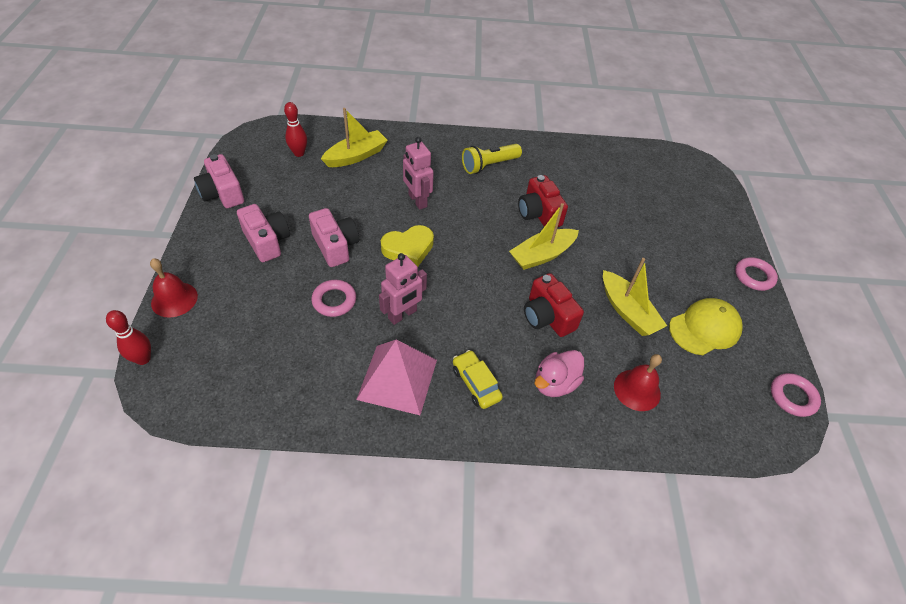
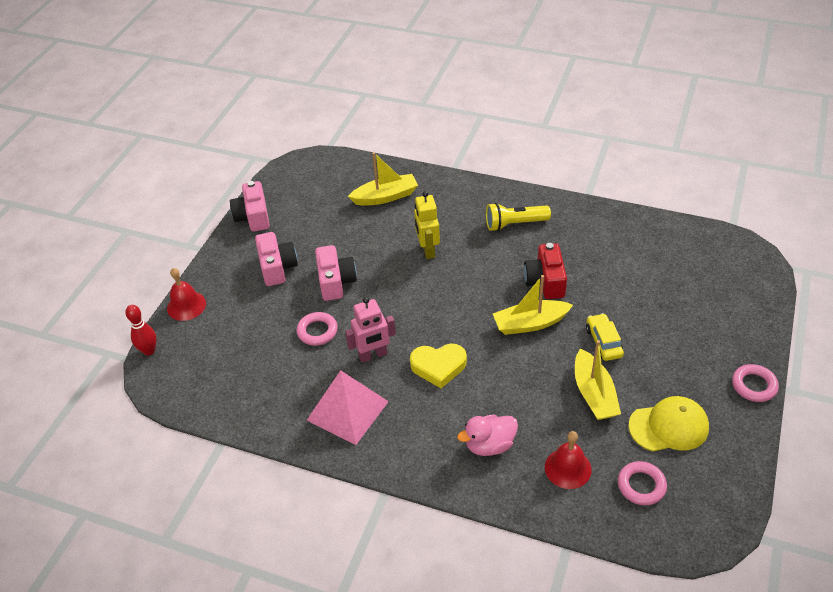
camera: 25 degrees right, 5 degrees down
(299, 153) = (333, 187): red bowling pin -> none
(408, 249) = (401, 295): yellow heart -> yellow heart (438, 366)
(417, 201) = (427, 250): pink robot -> yellow robot
(476, 383) = (415, 429): yellow car -> yellow car (603, 342)
(547, 316) = (509, 383): red camera -> none
(792, 397) = (731, 511): pink ring -> pink ring (641, 485)

